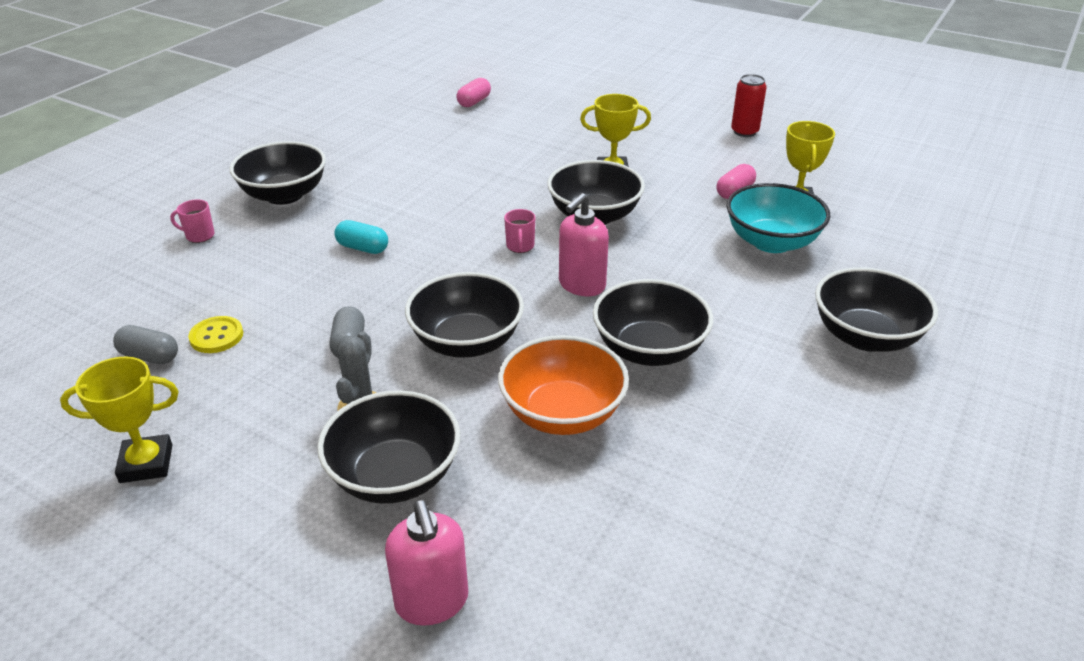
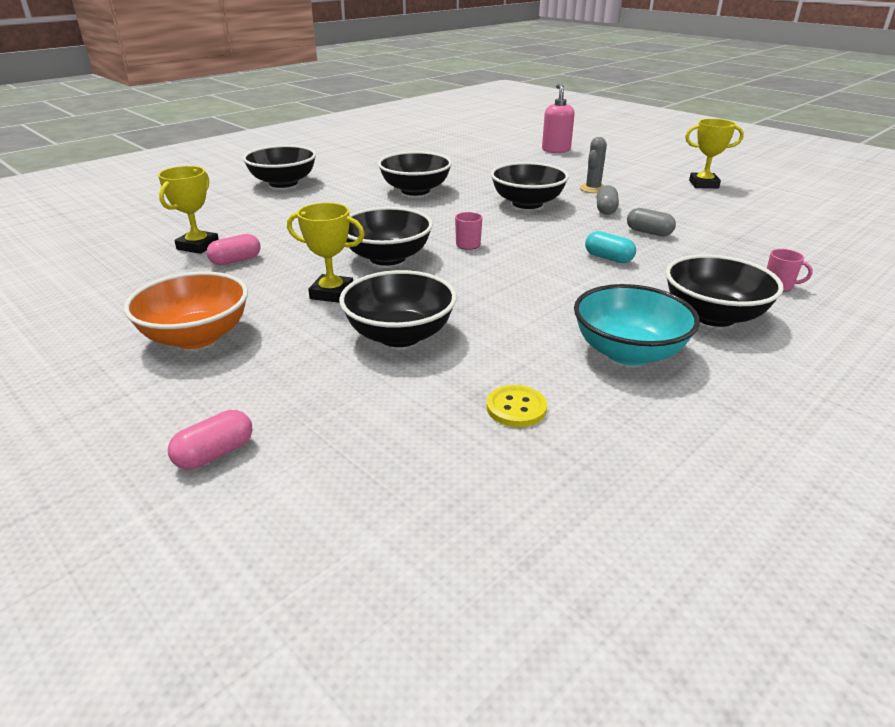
camera: 165 degrees left, 5 degrees down
(149, 356) = (742, 218): grey capsule -> grey capsule (649, 232)
(216, 336) = (702, 222): yellow button -> yellow button (516, 408)
(395, 476) = (572, 171): black bowl -> black bowl (400, 335)
(474, 102) = (446, 444): pink capsule -> pink capsule (215, 454)
(562, 413) = (481, 178): orange bowl -> orange bowl (196, 337)
(581, 285) = (434, 219): pink soap dispenser -> none
(744, 132) = (116, 321): red can -> none
(771, 242) = (264, 225): turquoise bowl -> turquoise bowl (628, 352)

